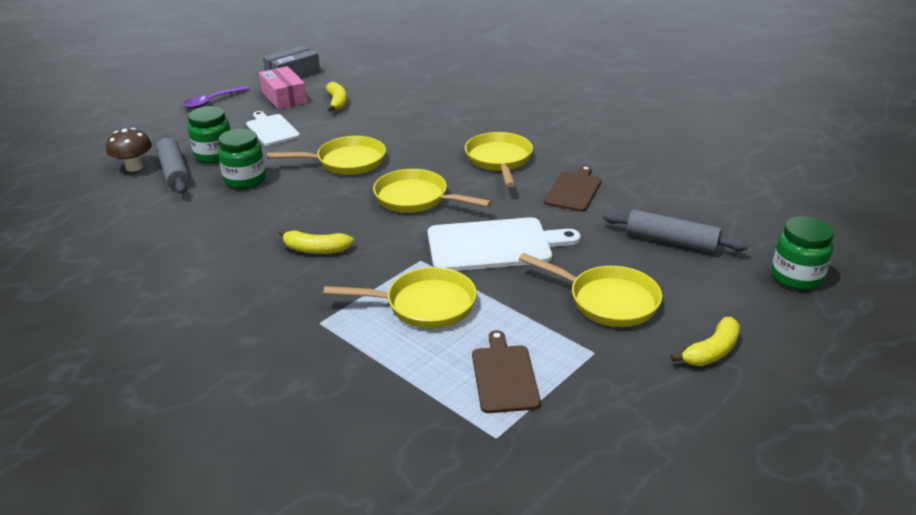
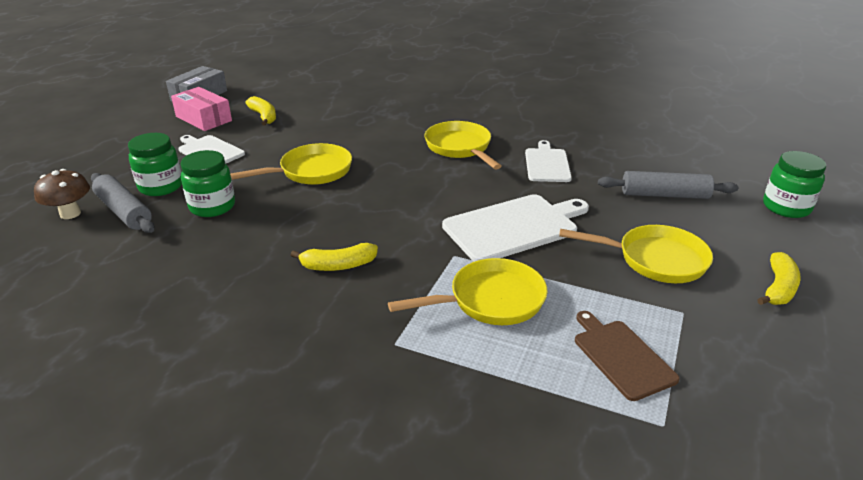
camera: 20 degrees left, 0 degrees up
(212, 101) = (125, 133): purple spoon -> none
(416, 198) = (407, 196): yellow pan -> none
(574, 190) = (547, 164): brown cutting board -> white cutting board

